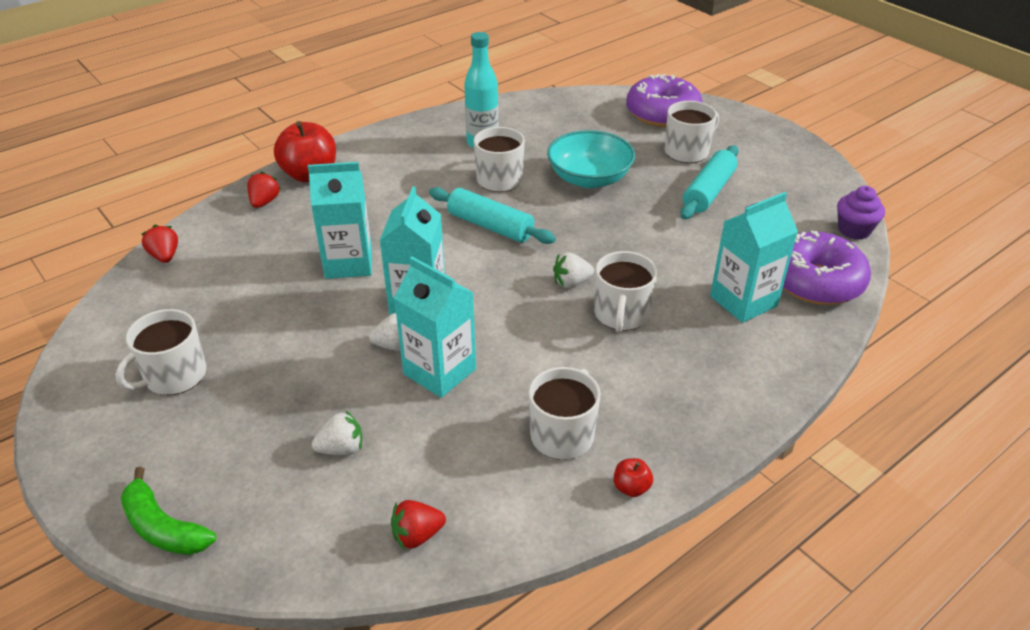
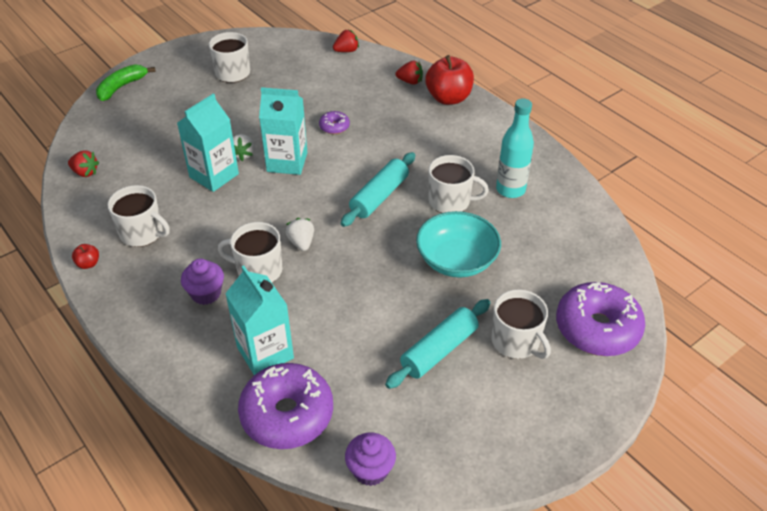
camera: 90 degrees right, 5 degrees up
(341, 448) = (158, 140): white strawberry -> none
(348, 263) = (334, 127): turquoise carton -> purple donut
(417, 535) = (85, 172): red strawberry -> red strawberry turned 135 degrees clockwise
(667, 356) = (206, 293): none -> purple cupcake
(708, 191) = (439, 350): turquoise rolling pin -> turquoise rolling pin turned 75 degrees counterclockwise

